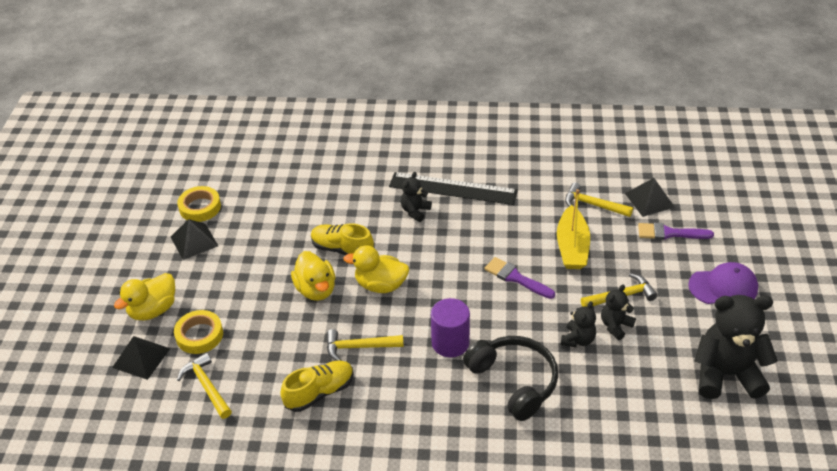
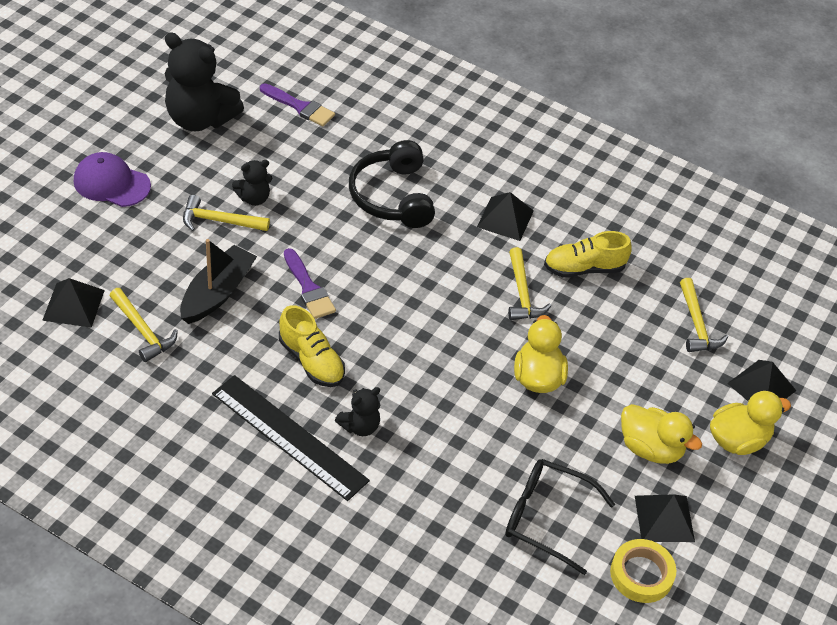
camera: 160 degrees left, 5 degrees up
(199, 335) = (690, 384): yellow tape -> none
(270, 211) = (546, 518): none -> black glasses
(342, 249) = (481, 415): yellow shoe -> yellow shoe (311, 361)
(359, 347) = (522, 293): yellow hammer -> yellow hammer turned 60 degrees clockwise
(380, 285) = (461, 349): yellow duck -> yellow duck (650, 448)
(409, 407) = (505, 218): none -> black pyramid
(450, 343) = (427, 256): purple cylinder -> none
(572, 247) = (217, 293): yellow boat -> black boat
(578, 340) = (301, 203): black teddy bear -> none
(669, 233) = (98, 258): purple brush -> purple brush (300, 107)

